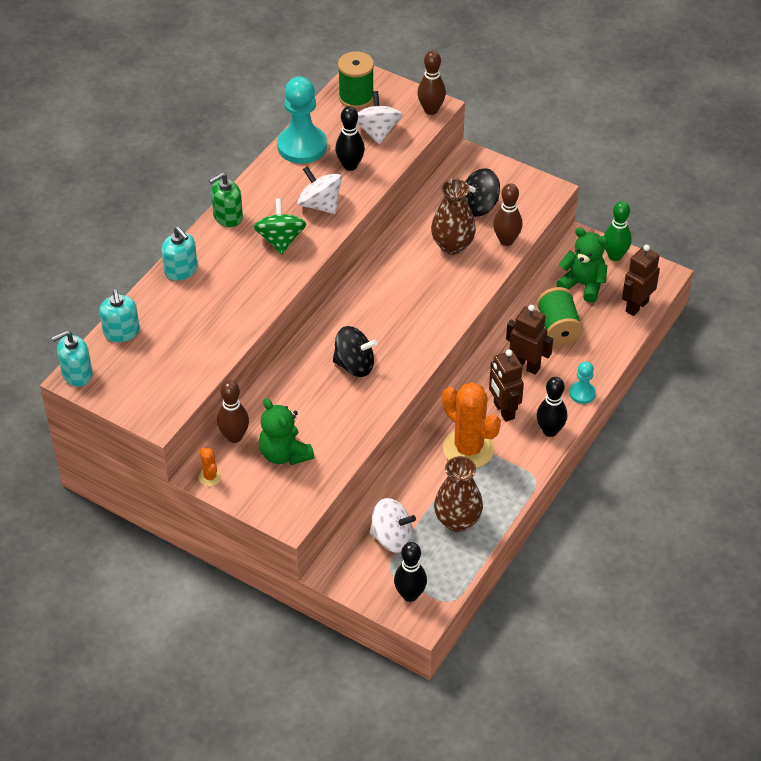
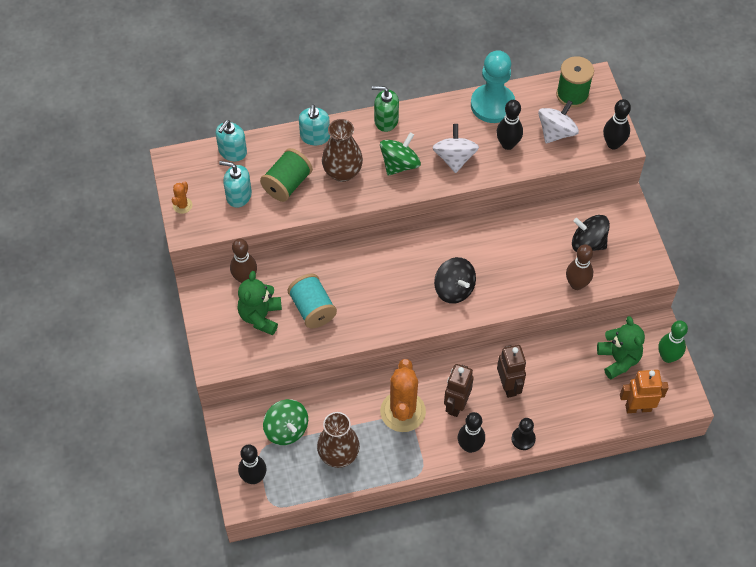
camera: 45 degrees right, 10 degrees up
(77, 374) = (177, 159): turquoise soap dispenser -> turquoise soap dispenser (238, 195)
(210, 477) = (201, 293): orange cactus -> orange cactus (182, 205)
(321, 415) = (312, 309): none -> turquoise spool
(354, 365) = (371, 292): black spinning top -> black spinning top (454, 289)
(392, 538) = (286, 429): white spinning top -> green spinning top
(431, 110) = (613, 144): brown bowling pin -> black bowling pin
(452, 245) = (535, 258): brown vase -> brown vase (342, 172)
(558, 328) = (562, 377): green spool -> green spool (287, 184)
(582, 393) = (523, 439): turquoise pawn -> black pawn
(636, 306) = (638, 408): brown robot -> orange robot

